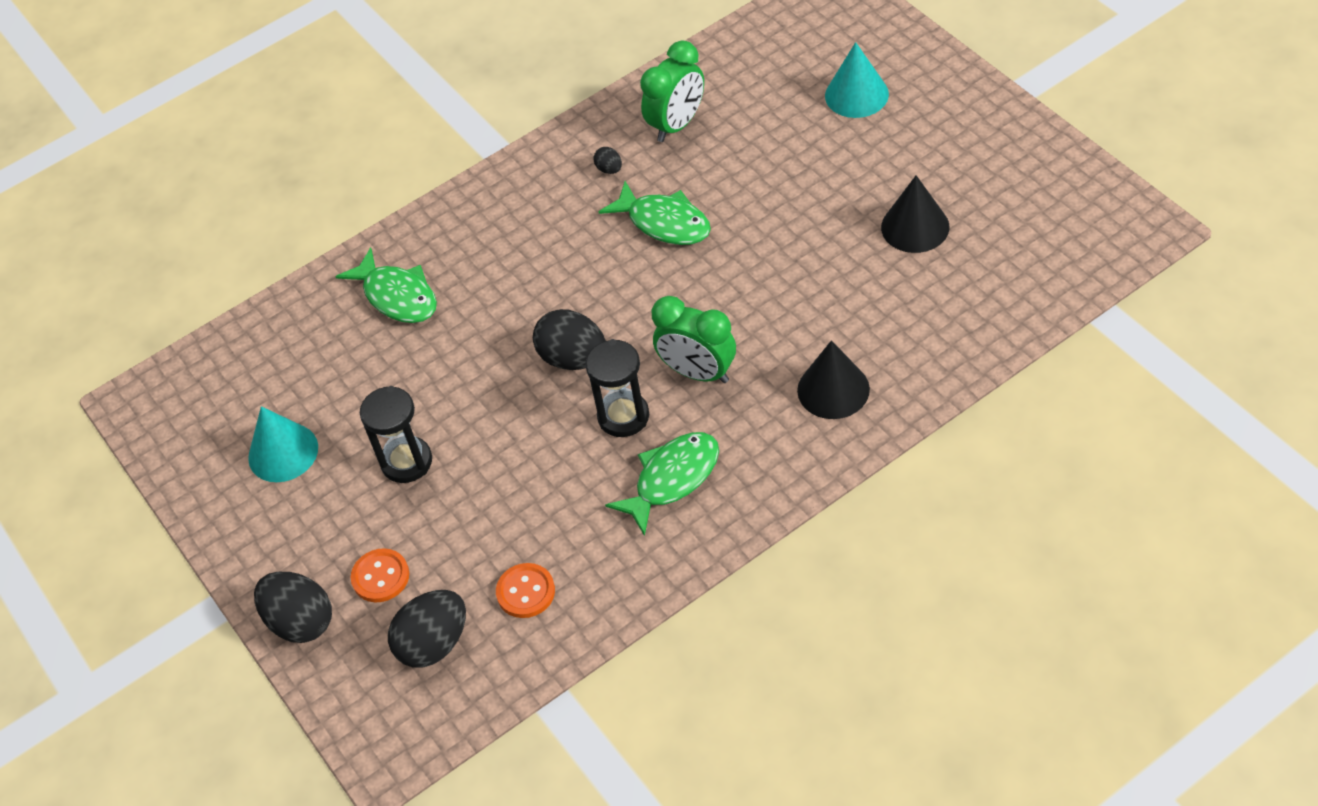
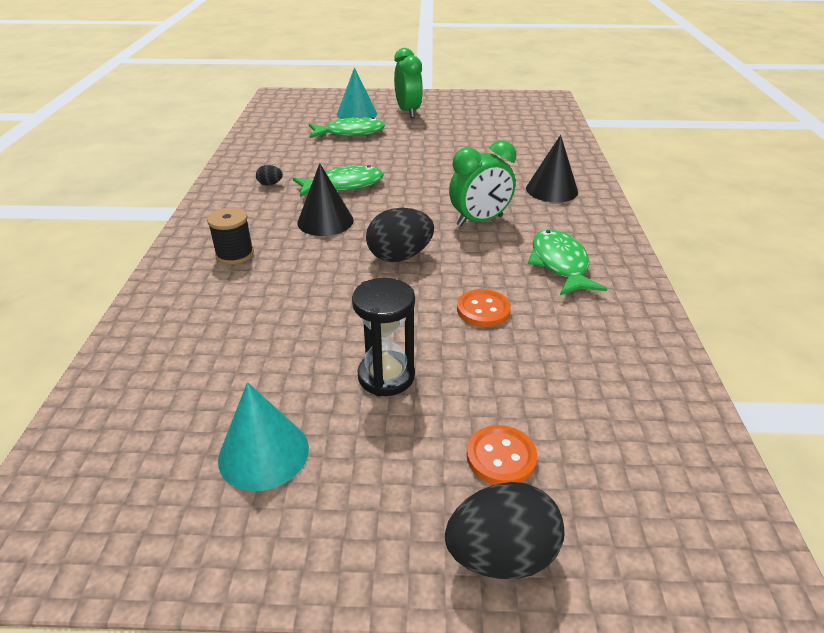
camera: 60 degrees left, 15 degrees down
(397, 296) = (212, 303): green fish -> green fish (350, 133)
(434, 644) = (620, 458): black egg -> none
(471, 251) = (235, 254): none -> black spool
(526, 592) = (605, 374): orange button -> orange button (483, 310)
(623, 416) = (479, 259): black hourglass -> none
(677, 125) = (280, 155): green clock -> green clock (408, 112)
(915, 227) = (467, 133): black cone -> black cone (325, 221)

